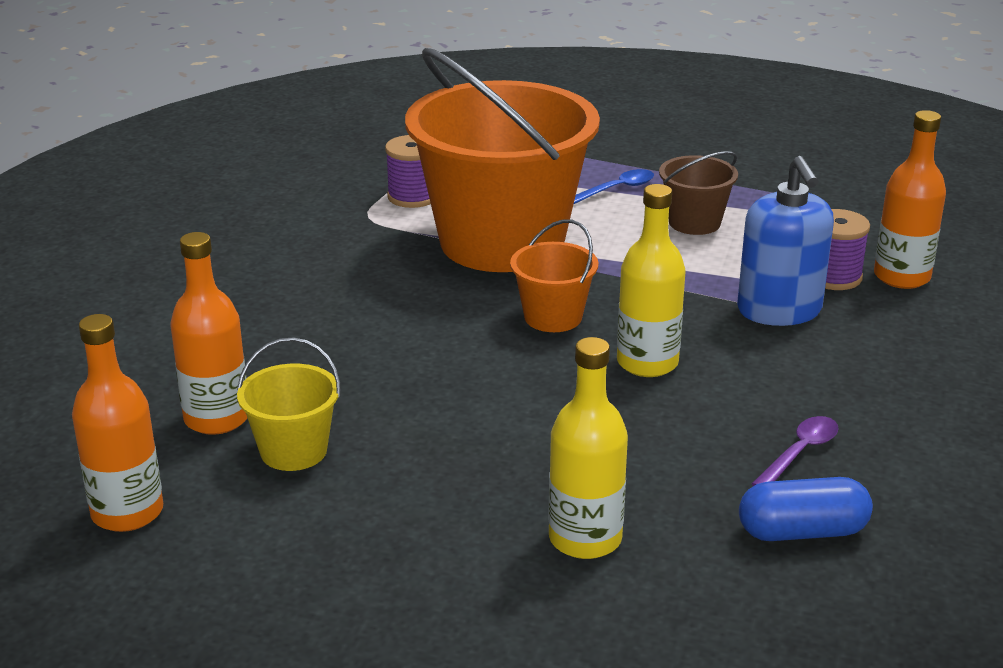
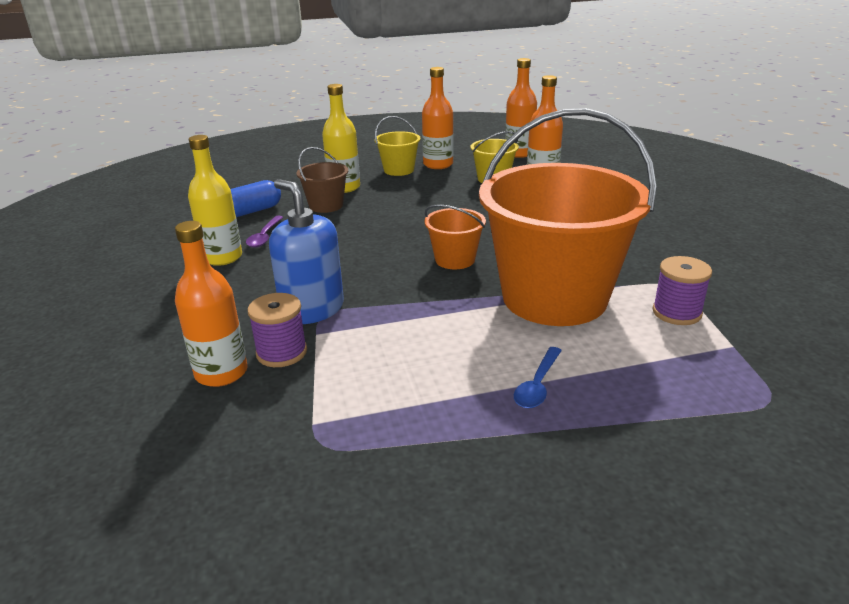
camera: 150 degrees right, 0 degrees up
(329, 542) = (438, 164): none -> orange bottle
(427, 556) = (399, 170): none -> yellow bucket
(647, 363) = (375, 252): yellow bottle -> yellow bottle (222, 257)
(694, 222) = (432, 370): brown bucket -> brown bucket (326, 205)

